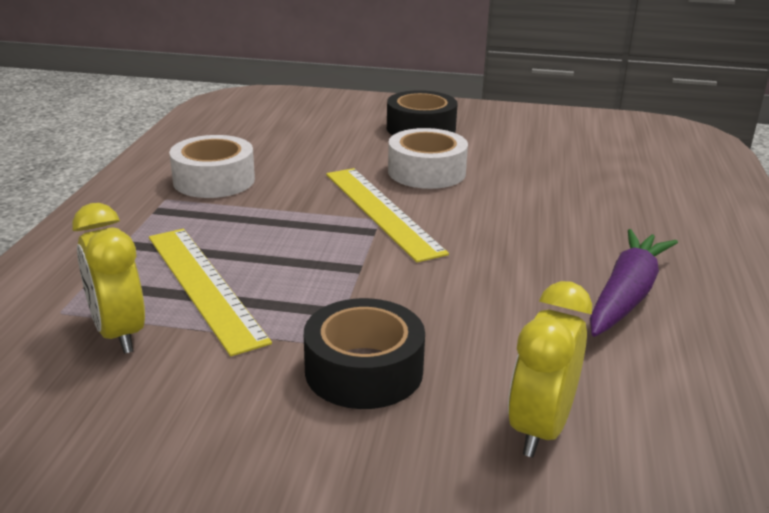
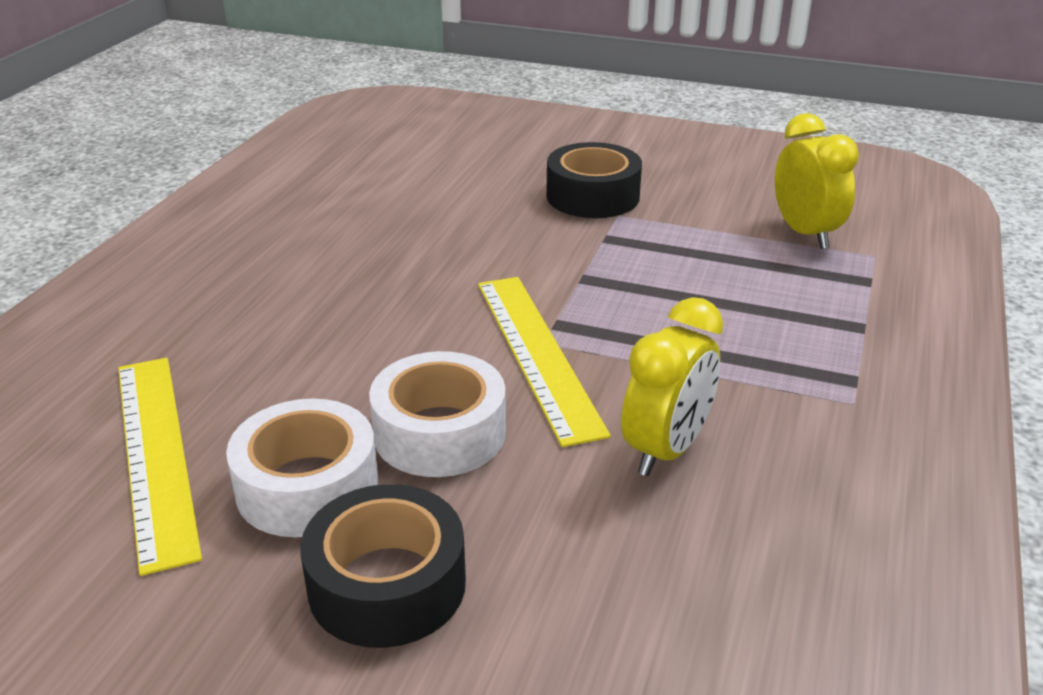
camera: 170 degrees left, 5 degrees up
(203, 286) = (745, 269): yellow ruler -> yellow ruler (156, 454)
(214, 180) = (795, 438): white tape -> white tape (307, 486)
(540, 428) = (479, 160): yellow clock -> yellow clock (666, 450)
(626, 295) = (327, 233): purple carrot -> none

